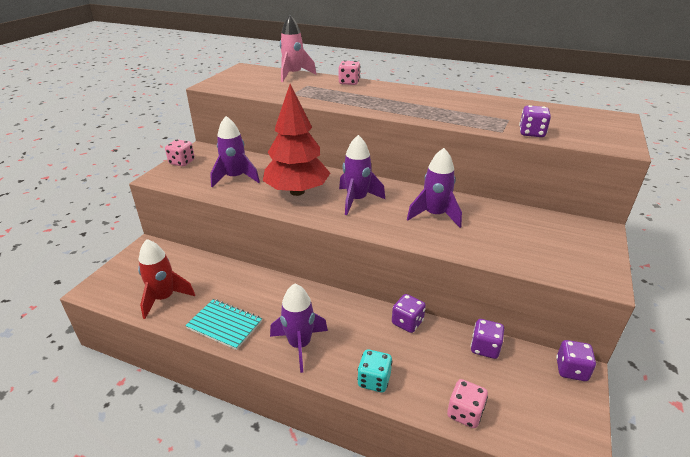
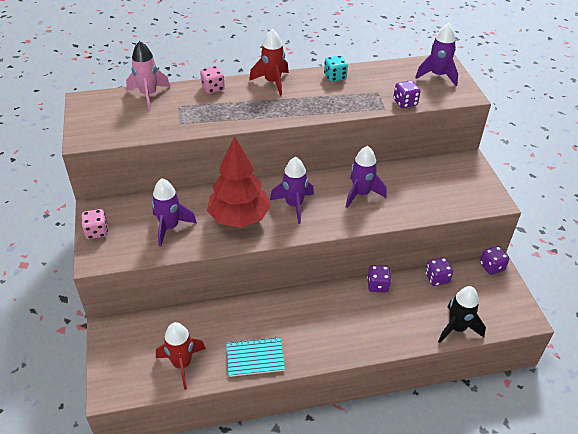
camera: 35 degrees left, 10 degrees up
(299, 345) = (323, 342): purple rocket -> purple rocket (437, 76)
(374, 380) = (391, 338): turquoise dice -> turquoise dice (335, 77)
(406, 90) = (272, 82): none -> red rocket
(465, 413) = (457, 328): pink dice -> black rocket

